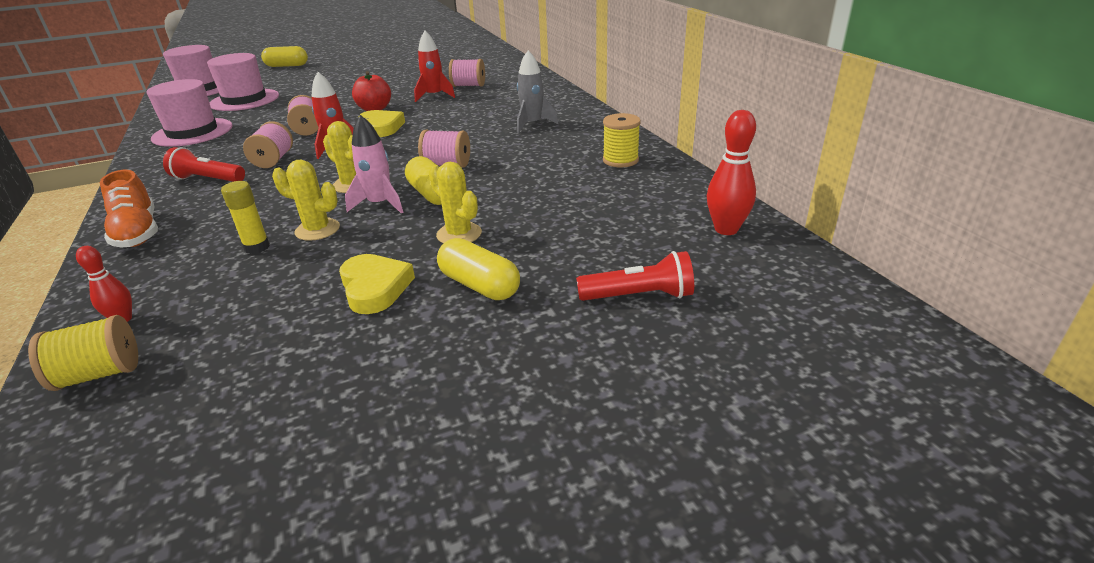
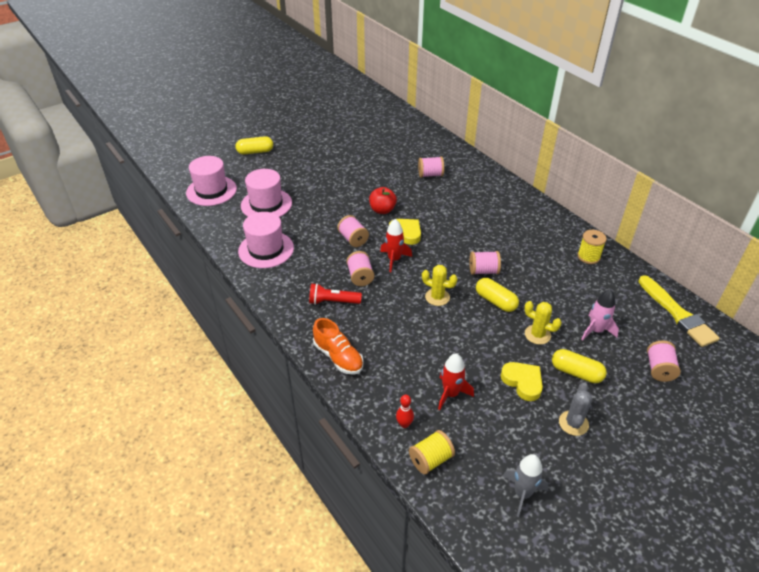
camera: 15 degrees left, 10 degrees up
(257, 247) = (427, 360): yellow glue stick -> none
(317, 230) = (451, 341): yellow cactus -> none
(380, 204) = (470, 314): pink rocket -> pink rocket (596, 330)
(406, 355) = (573, 423): none -> grey cactus
(434, 96) = (414, 190): red rocket -> red rocket (451, 394)
(532, 124) = (509, 221): grey rocket -> grey rocket (522, 493)
(639, 296) = (659, 369): red flashlight -> pink spool
(726, 229) = (677, 314): red bowling pin -> yellow brush

